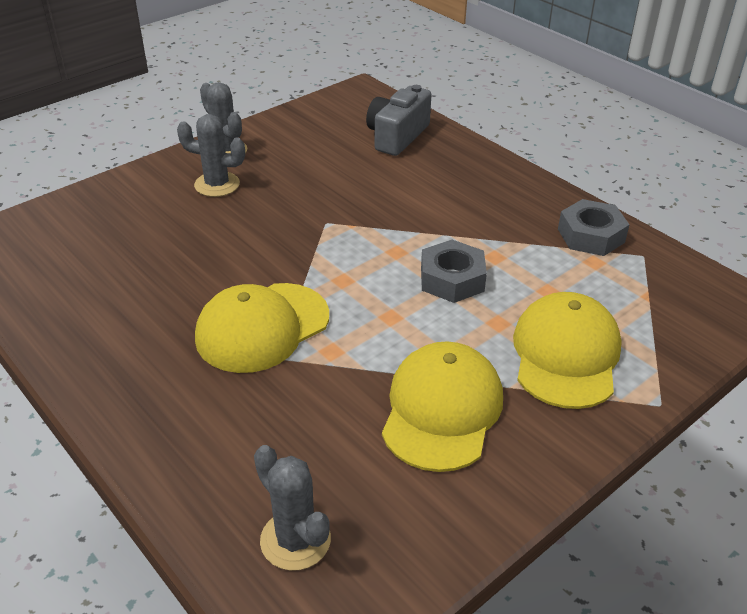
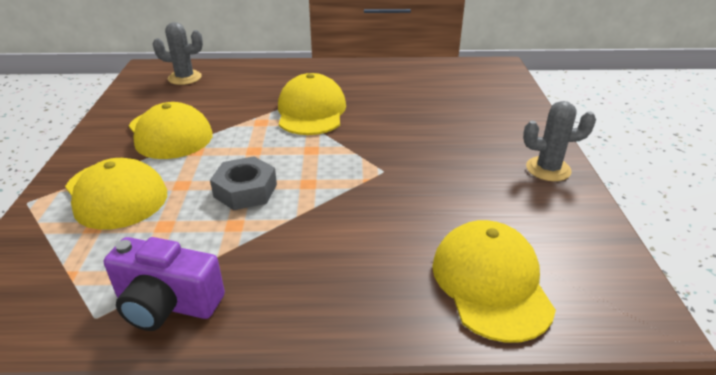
camera: 130 degrees right, 5 degrees down
(217, 185) = (491, 147): grey cactus -> none
(397, 136) = (491, 283): grey camera -> yellow cap
(590, 236) = (167, 303): grey nut -> purple camera

